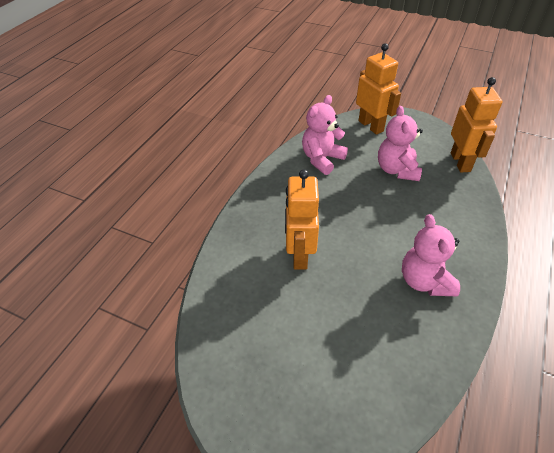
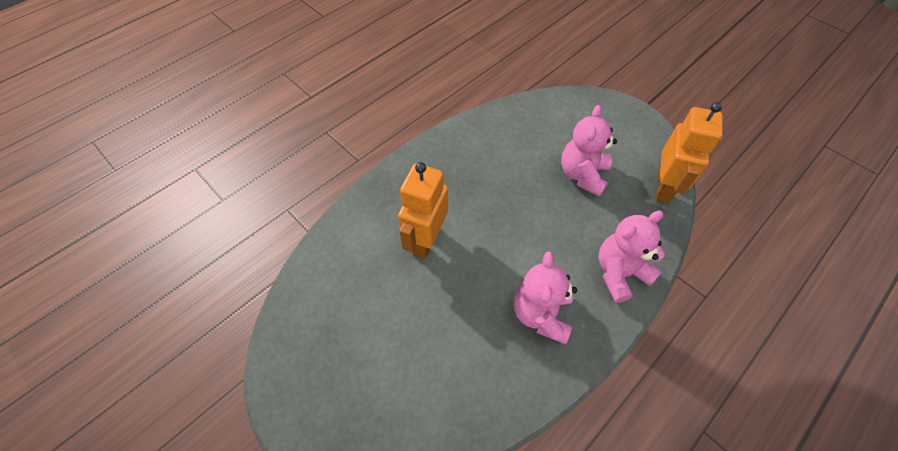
camera: 20 degrees right, 10 degrees up
(322, 159) = (505, 137): pink teddy bear -> pink teddy bear (620, 273)
(371, 126) = (583, 111): orange robot -> none

